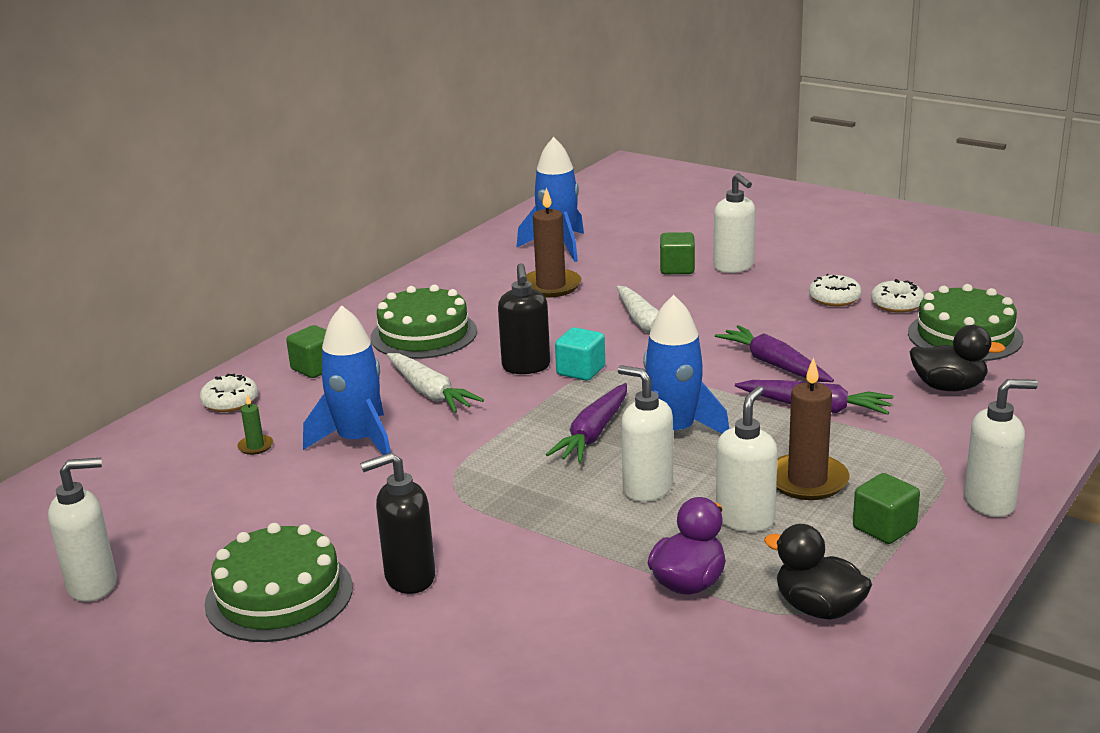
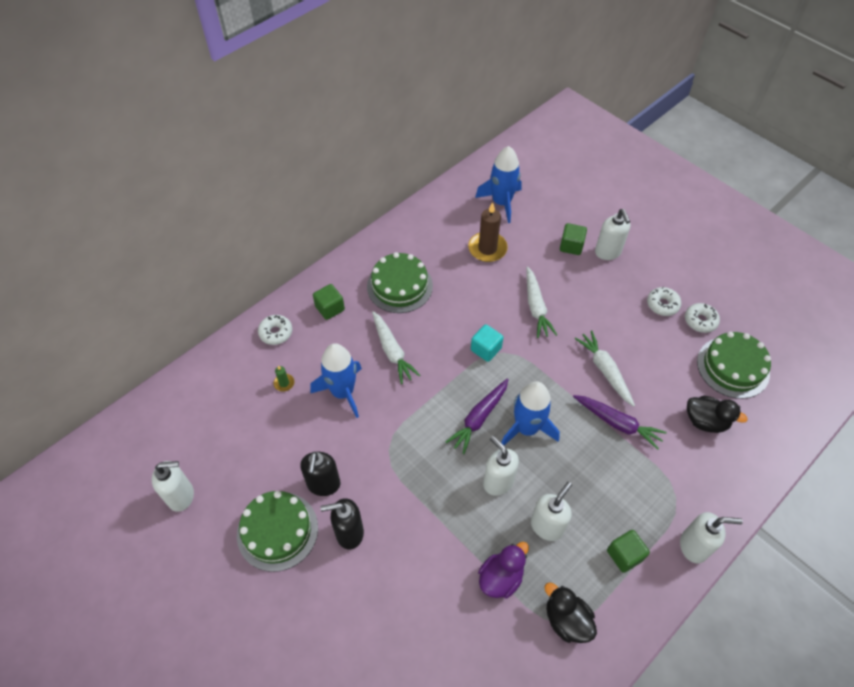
camera: 10 degrees right, 30 degrees up
(526, 367) = (454, 337): black soap dispenser -> black soap dispenser (323, 484)
(774, 364) = (605, 370): purple carrot -> white carrot
(807, 481) = (592, 497): brown candle -> none

